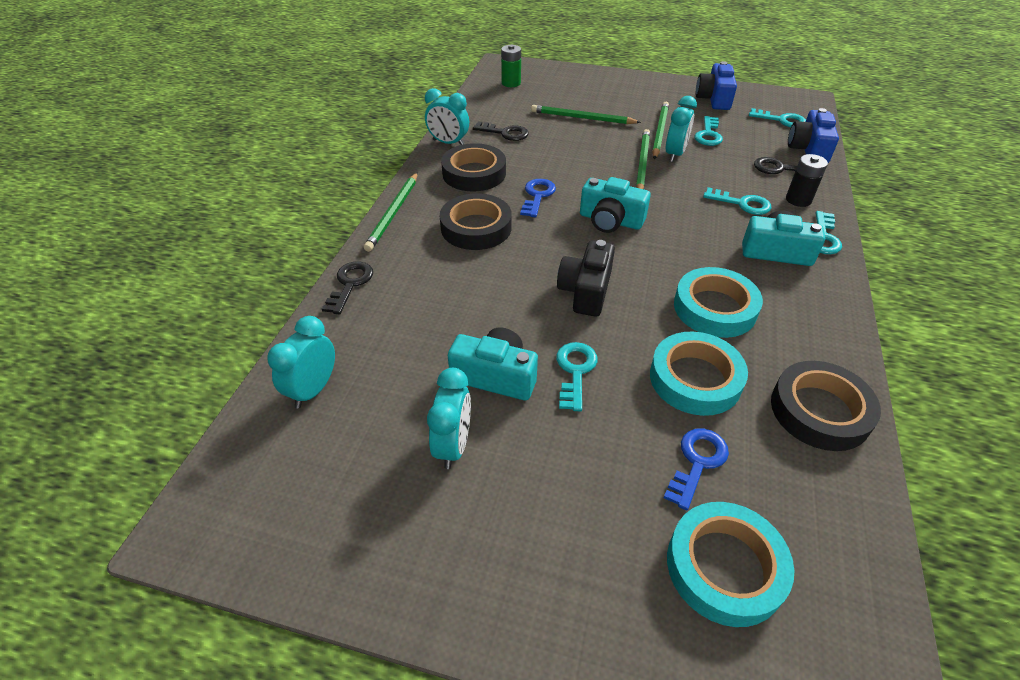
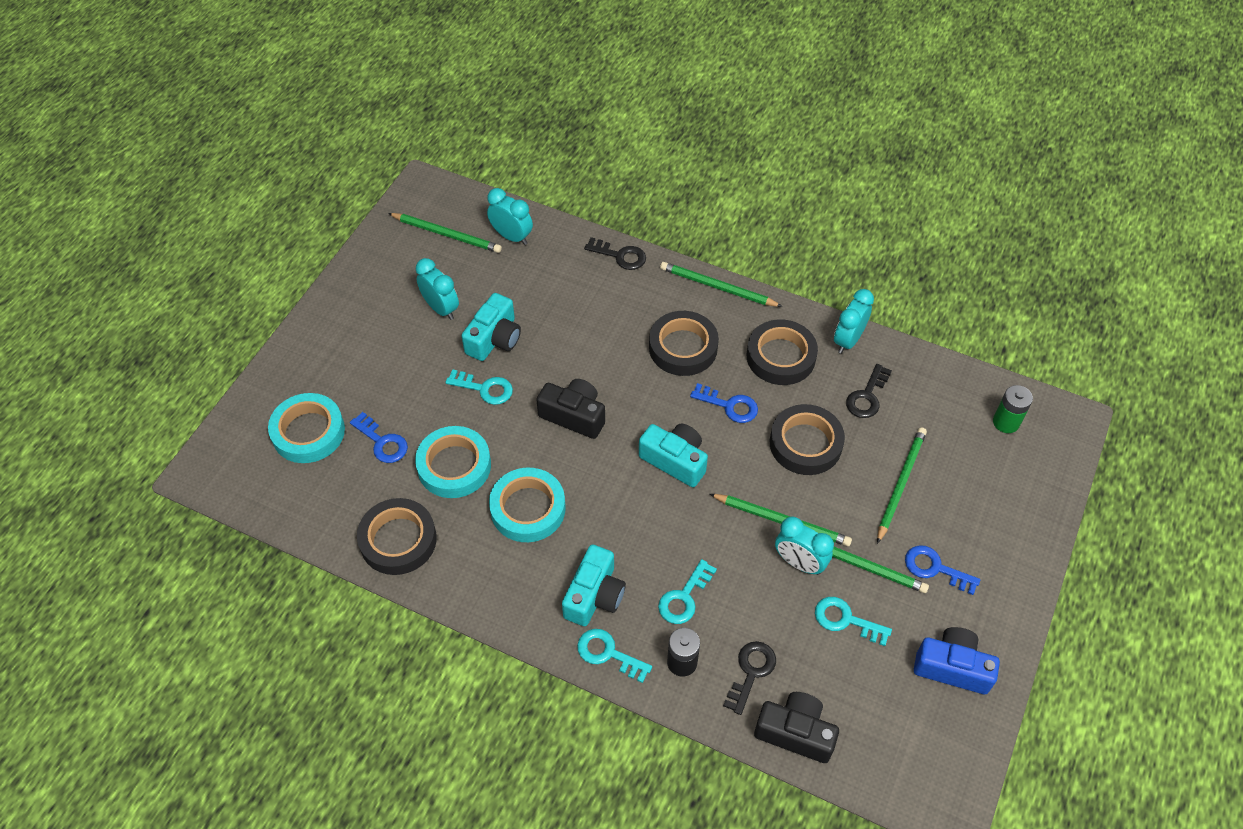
camera: 100 degrees right, 10 degrees up
(304, 470) = (447, 234): none -> green pencil
(453, 445) = (441, 308): turquoise clock -> turquoise clock turned 150 degrees counterclockwise
(563, 157) = (805, 444): none -> black tape
(610, 220) = (675, 460): turquoise camera -> turquoise camera turned 90 degrees clockwise
(645, 105) = (934, 568): none -> blue key
(781, 120) = (880, 735): turquoise key -> none
(808, 149) = (795, 732): blue camera -> black camera

